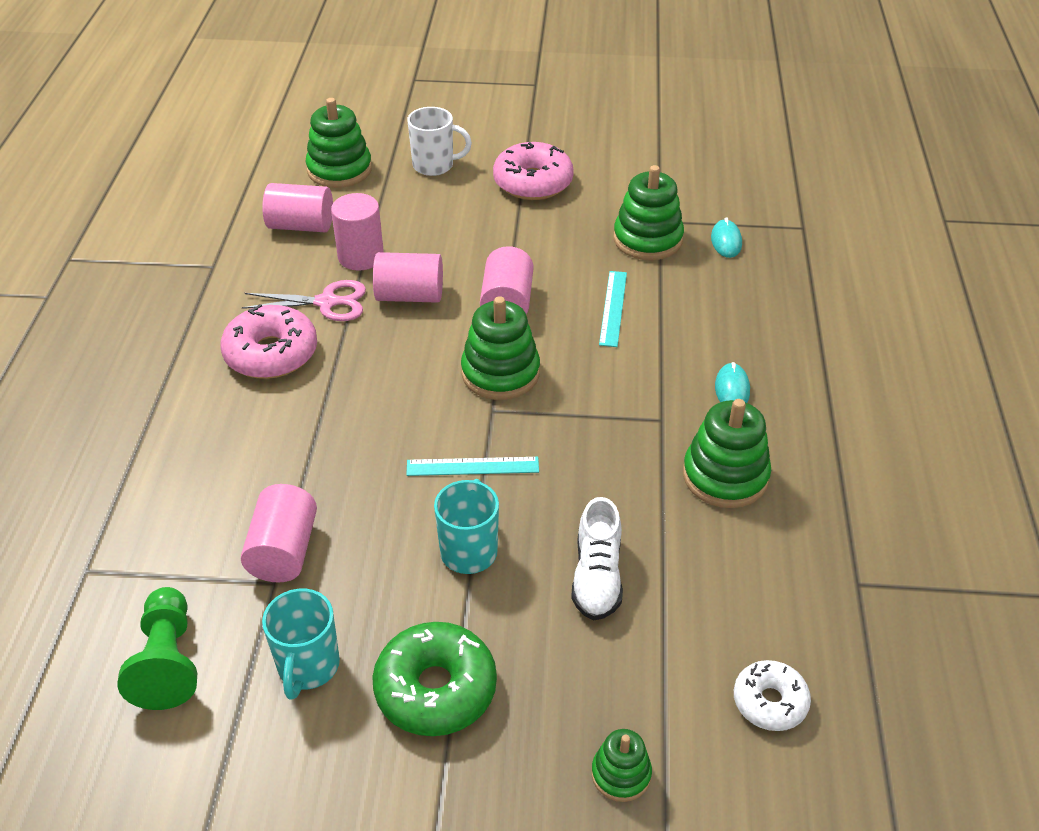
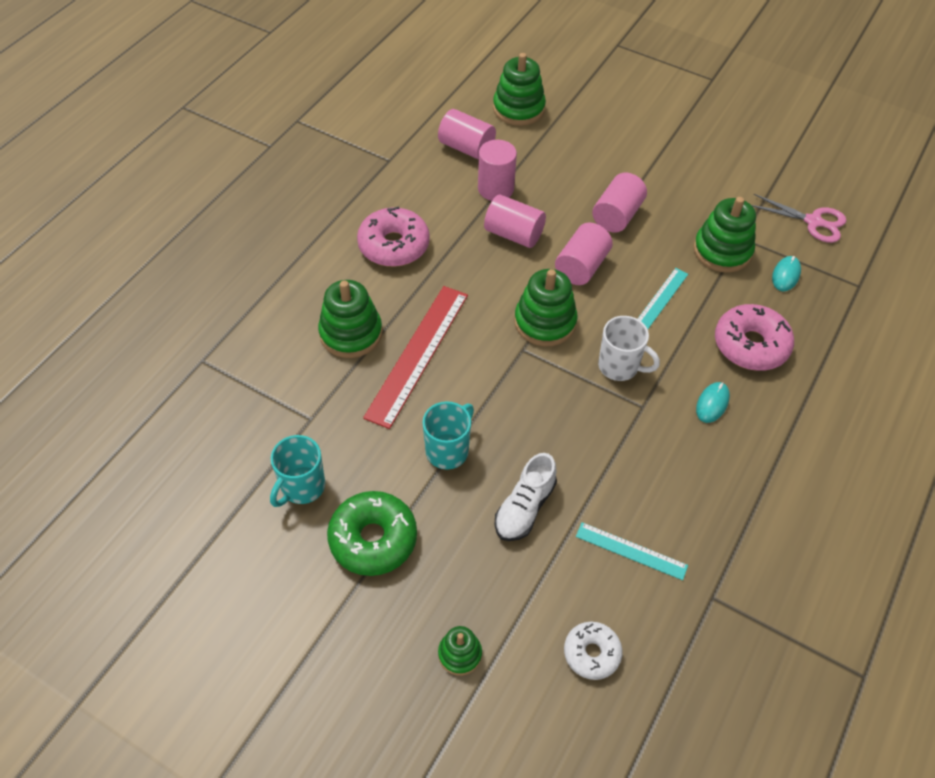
camera: 25 degrees right, 10 degrees up
(168, 662) = (220, 445): green pawn -> none
(283, 551) = (328, 398): pink cylinder -> pink cylinder (617, 215)
(327, 302) = (452, 218): pink scissors -> pink scissors (814, 222)
(370, 460) = (418, 354): none -> red ruler
(434, 165) = (591, 128): white mug -> white mug (619, 366)
(472, 466) = (485, 388): turquoise ruler -> turquoise ruler (631, 551)
(533, 182) = (659, 169): pink donut -> pink donut (750, 345)
(725, 476) = (663, 471): green stacking toy -> green stacking toy (351, 333)

